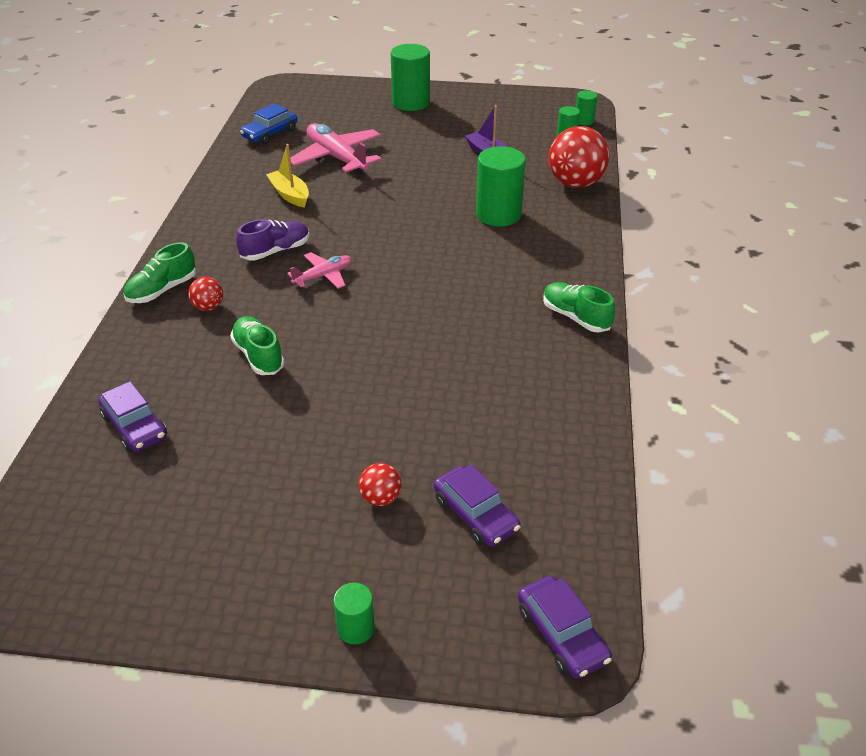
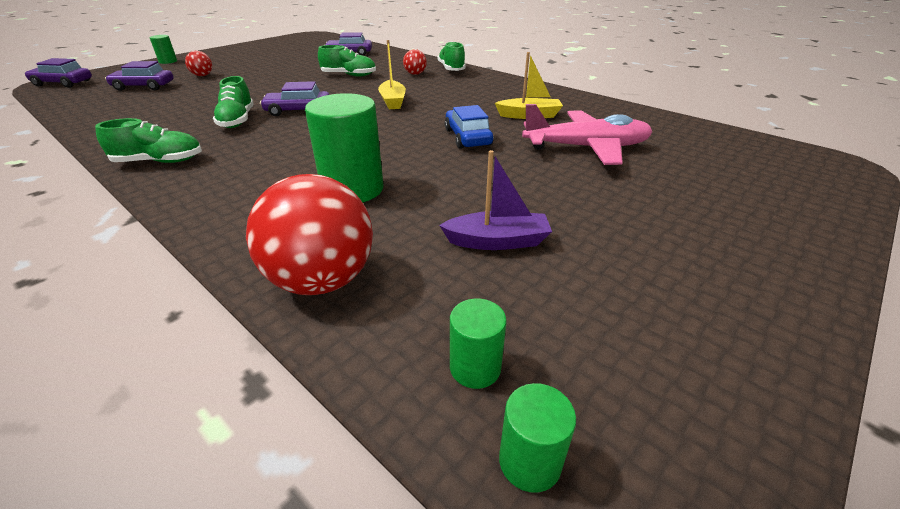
camera: 125 degrees right, 5 degrees down
(270, 133) = (675, 133): blue car -> blue car (467, 137)
(275, 251) = (448, 96): purple shoe -> none
(323, 276) = (393, 101): pink plane -> yellow boat
(407, 318) = (298, 110): none -> purple car
(411, 103) = (745, 242): green cylinder -> none
(469, 339) = (237, 120): none -> green shoe

